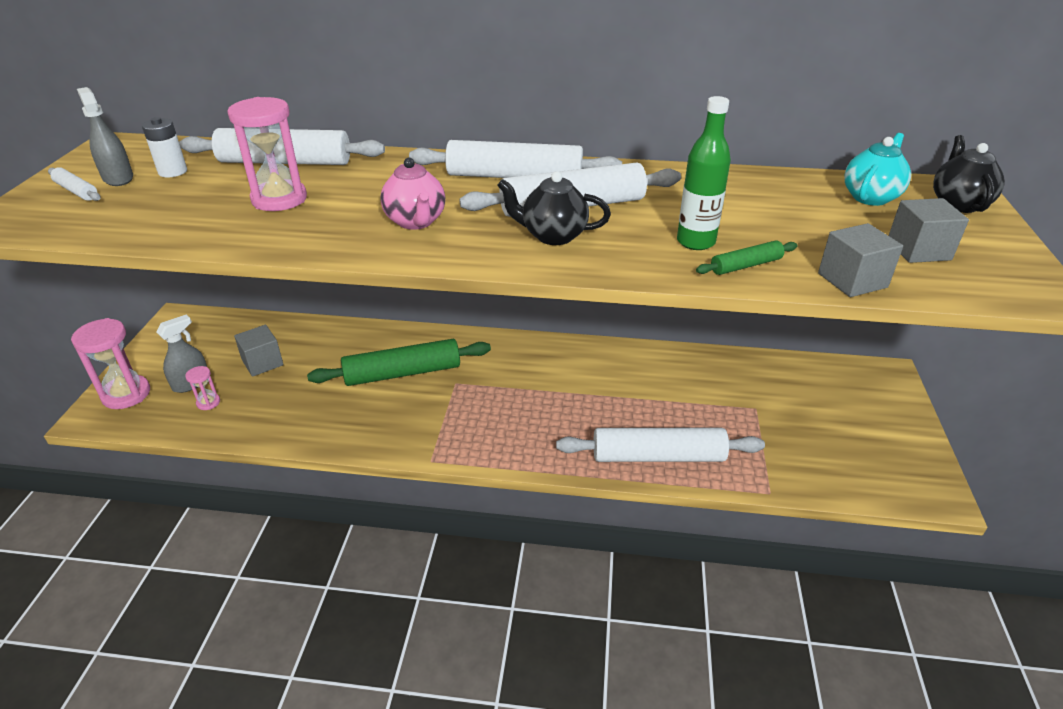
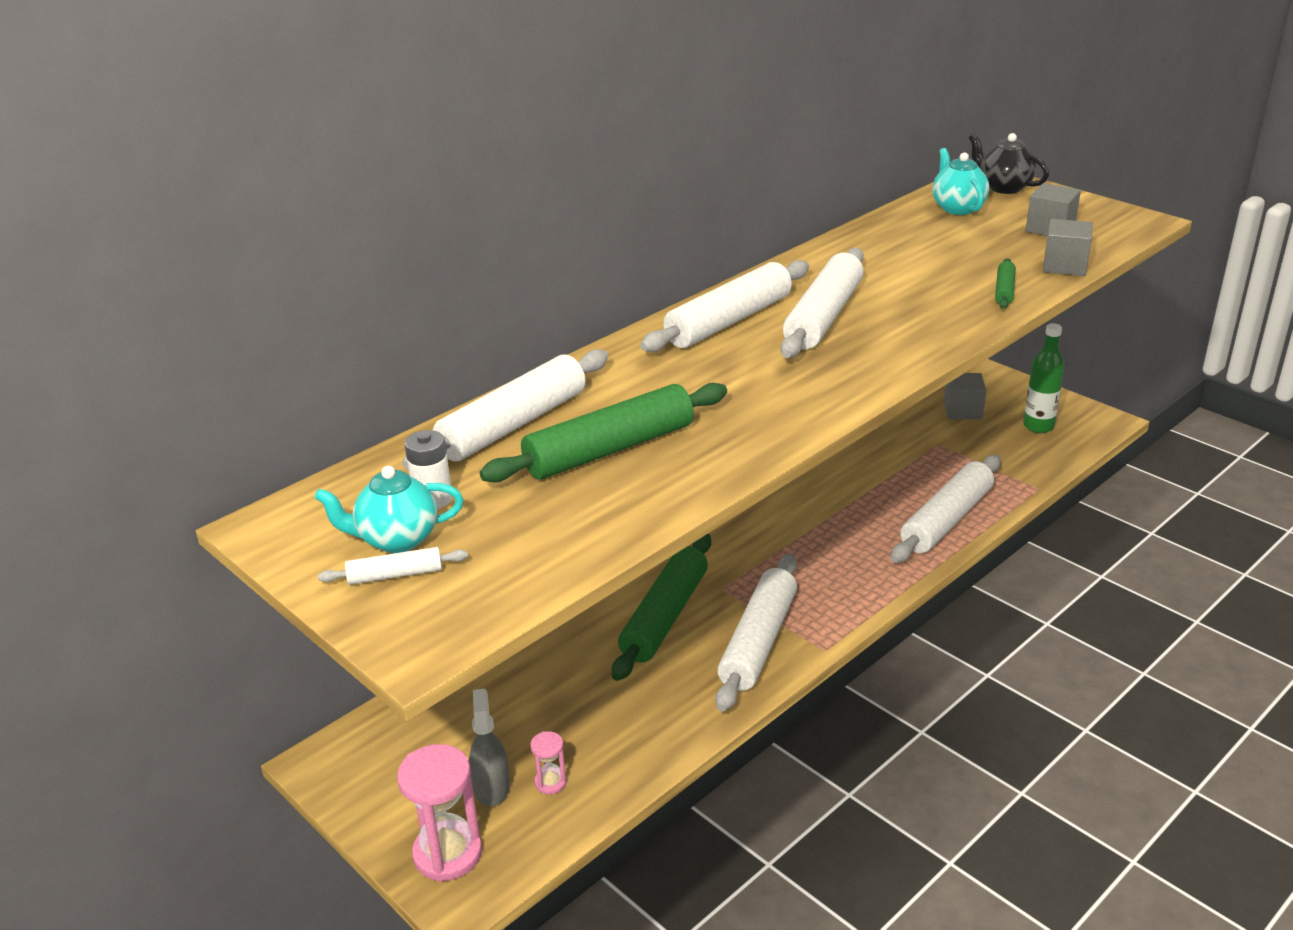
camera: 50 degrees left, 5 degrees down
(118, 178) = (396, 539): grey spray bottle -> turquoise teapot
(262, 362) = (520, 714): grey cube -> grey cube (963, 410)
(279, 199) = (610, 450): pink hourglass -> green rolling pin
(412, 424) = (758, 641): none -> white rolling pin
(416, 222) = (760, 393): pink teapot -> none
(553, 236) = (867, 343): black teapot -> none
(695, 242) = (948, 293): green bottle -> green bottle (1038, 426)

